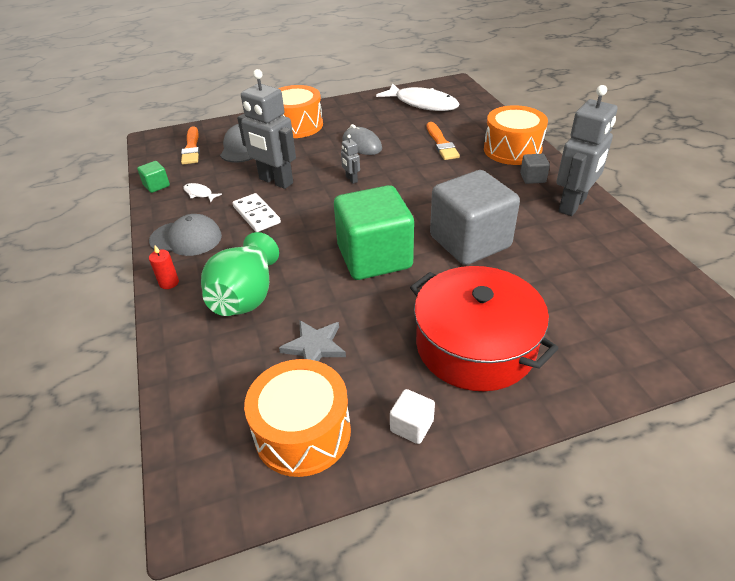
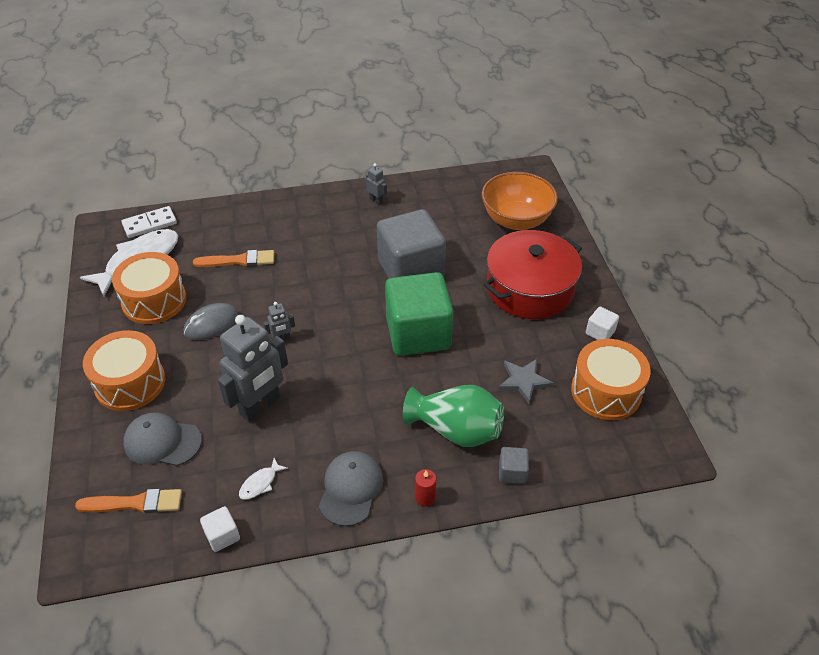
camera: 85 degrees left, 5 degrees up
(156, 185) = (222, 536): green cube -> white cube
(256, 215) = (324, 424): white domino -> white domino (150, 224)
(512, 150) = (274, 214): orange drum -> orange drum (154, 300)
(532, 178) = (327, 213): grey cube -> grey cube (512, 472)
(573, 205) = (376, 200): grey robot -> grey robot, size x0.43
(609, 324) = (516, 220): none -> orange bowl

